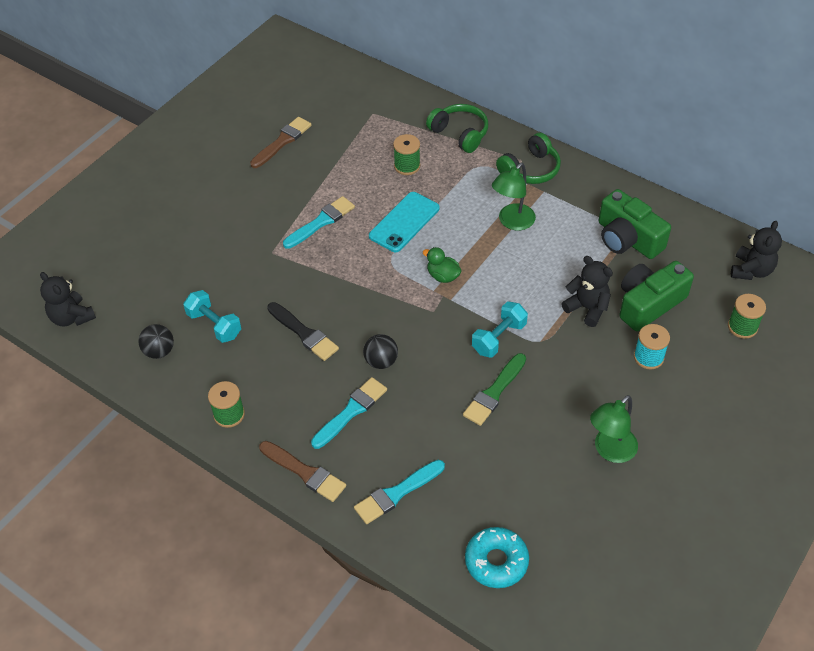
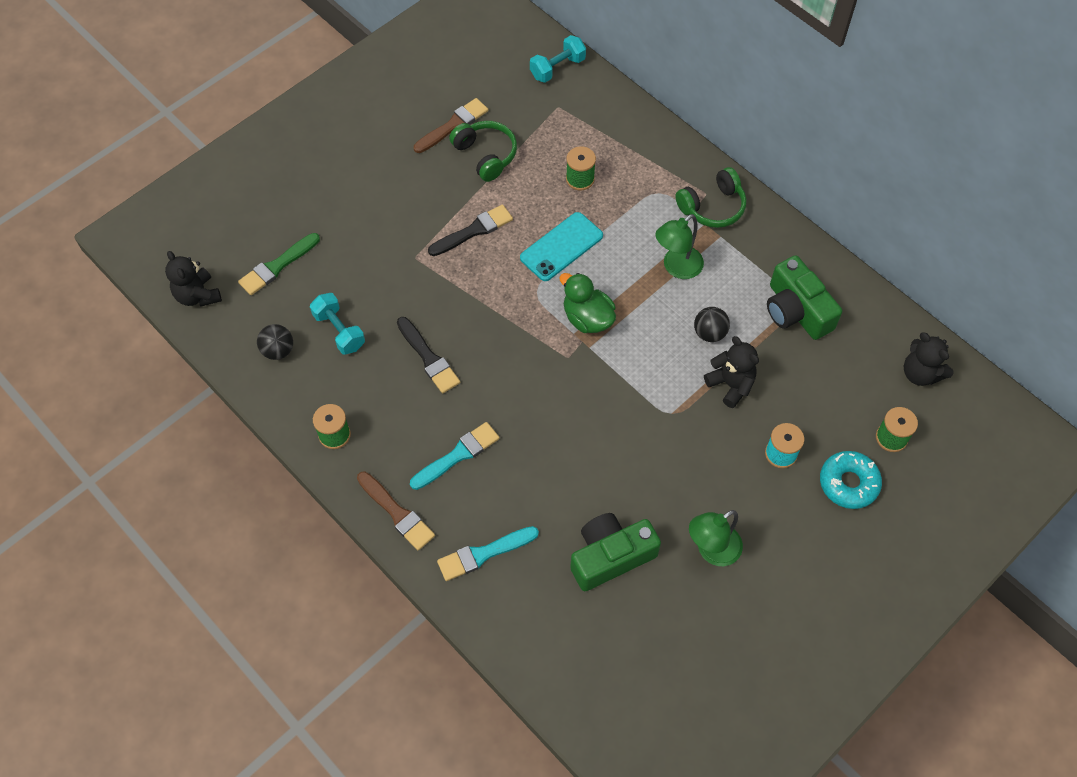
camera: 10 degrees right, 10 degrees up
(321, 222) = (474, 230): turquoise brush -> black brush
(381, 361) = (500, 405): black ball -> black ball (709, 333)
(443, 276) = (587, 318): green duck -> green duck, size x1.51
(459, 134) = (646, 149): green headphones -> green headphones (485, 155)
(494, 392) = (609, 462): green brush -> green brush (277, 266)
(496, 561) = (566, 646): turquoise donut -> turquoise donut (848, 483)
(499, 338) = (629, 401): turquoise dumbbell -> turquoise dumbbell (557, 68)
(649, 304) = (798, 392): green camera -> green camera (610, 556)
(751, 270) = (920, 373): black teddy bear -> black teddy bear turned 105 degrees clockwise

